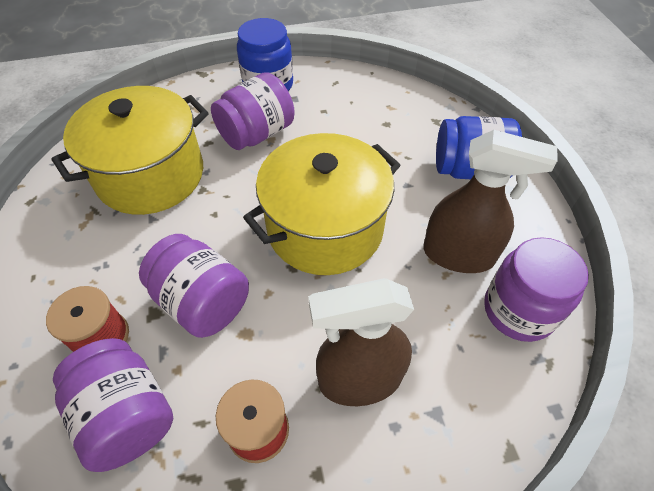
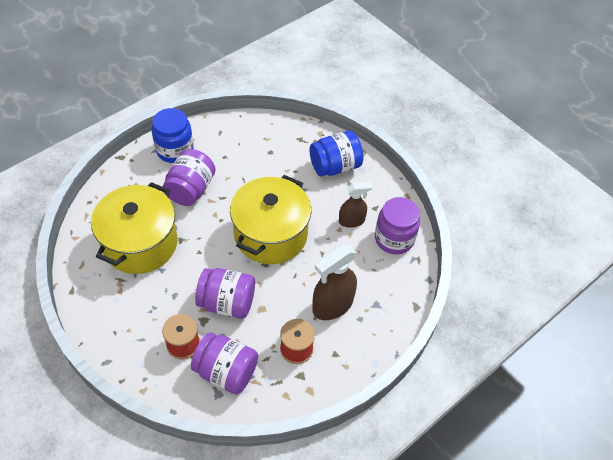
camera: 30 degrees left, 0 degrees up
(459, 255) = (352, 221): brown spray bottle -> brown spray bottle, size x0.63

